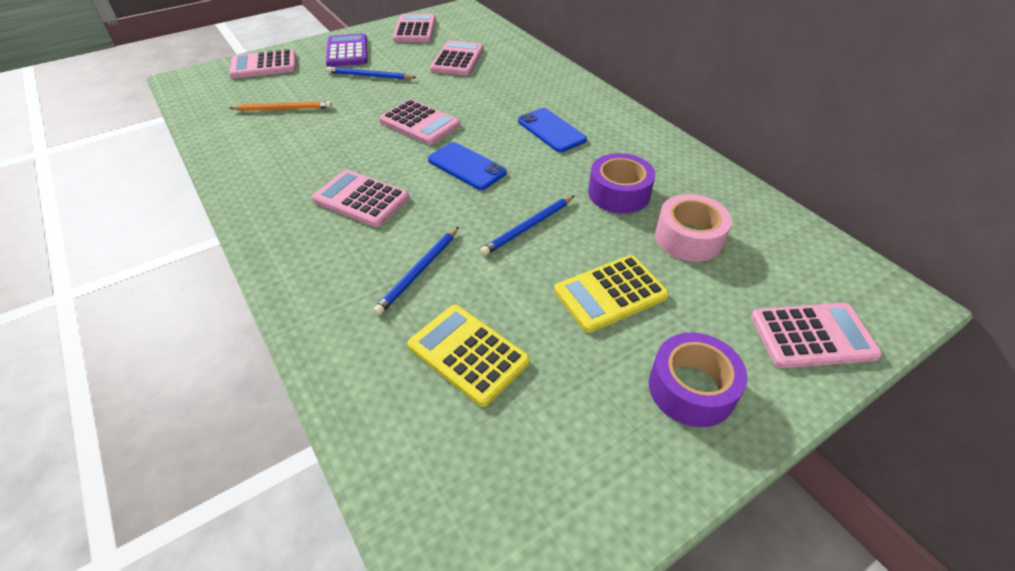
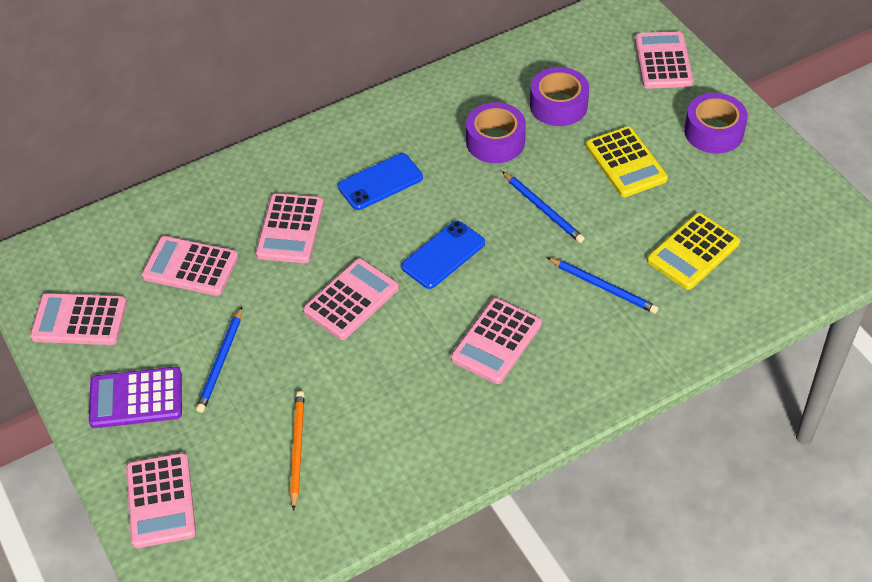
camera: 85 degrees left, 5 degrees up
(494, 93) = (290, 229): none -> pink calculator
(688, 238) = (558, 105): pink tape -> purple tape

